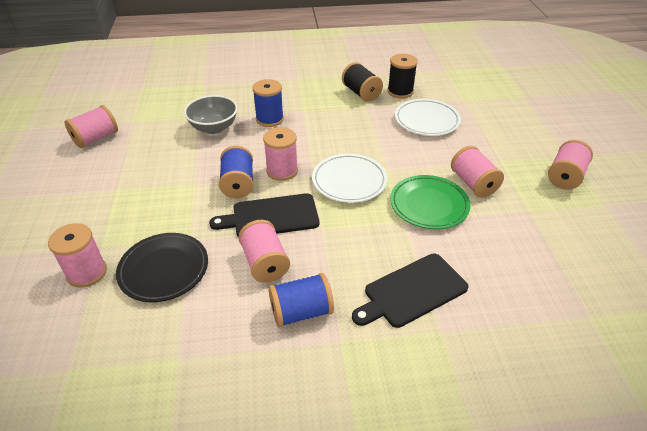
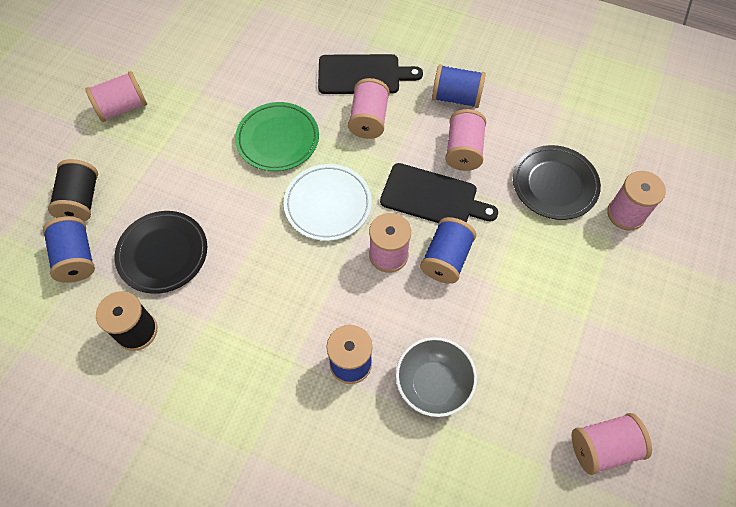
camera: 150 degrees left, 20 degrees up
(361, 93) = (190, 357): black spool -> black spool (81, 201)
(426, 120) = (163, 254): white plate -> black plate
(471, 102) = (76, 258): none -> blue spool
(473, 183) = (213, 142): pink spool -> pink spool (368, 119)

